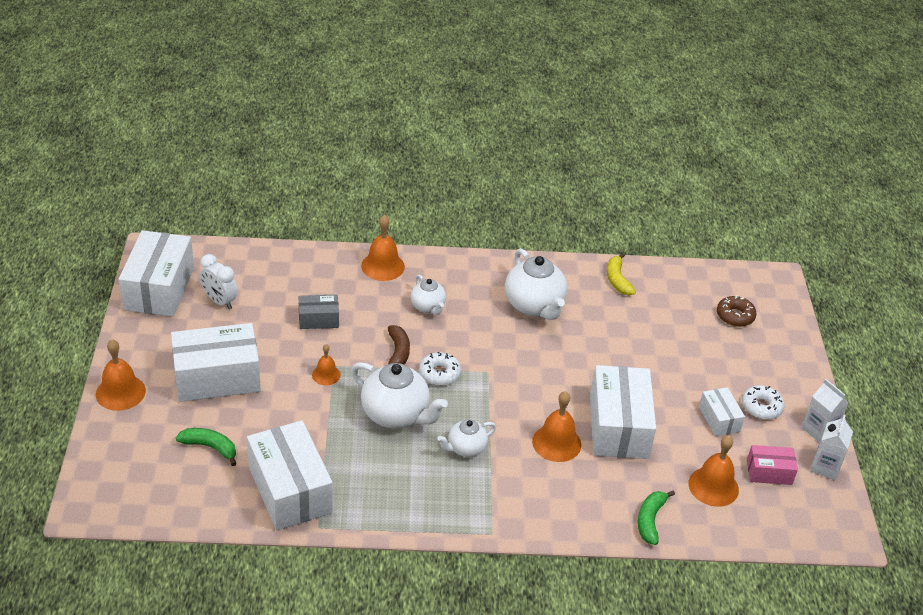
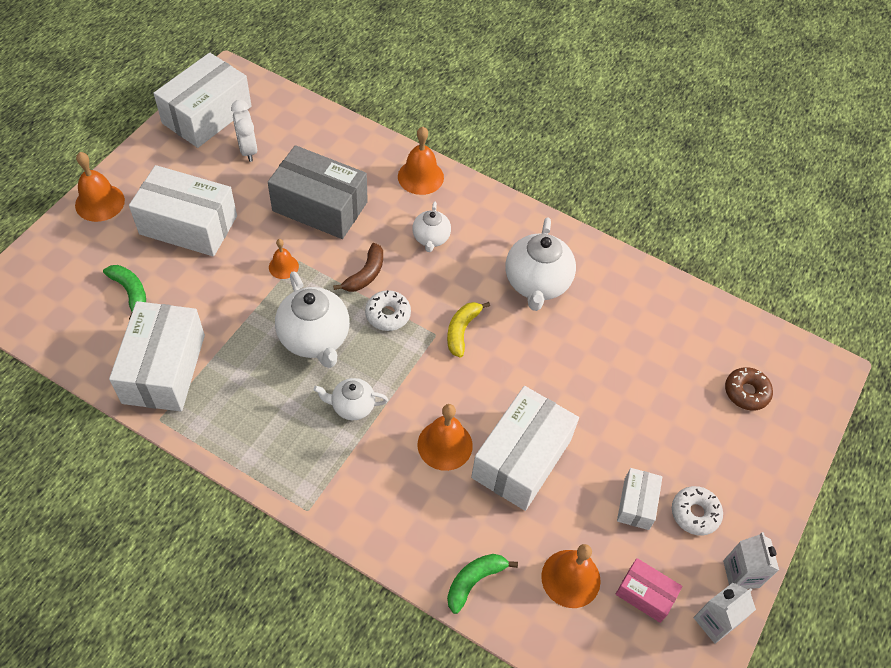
camera: 30 degrees right, 15 degrees up
(318, 319) = (320, 206): grey box -> grey box, size x1.96
(617, 280) = (646, 293): yellow banana -> yellow banana (462, 330)

